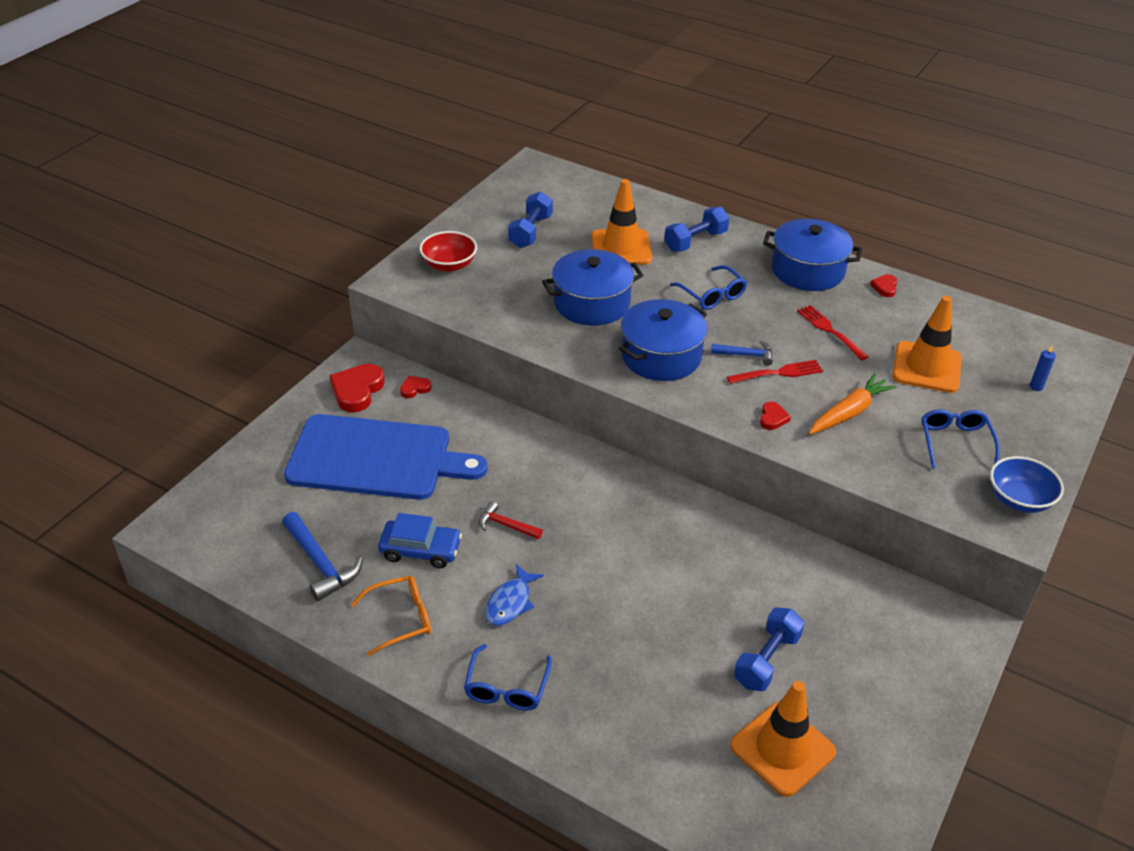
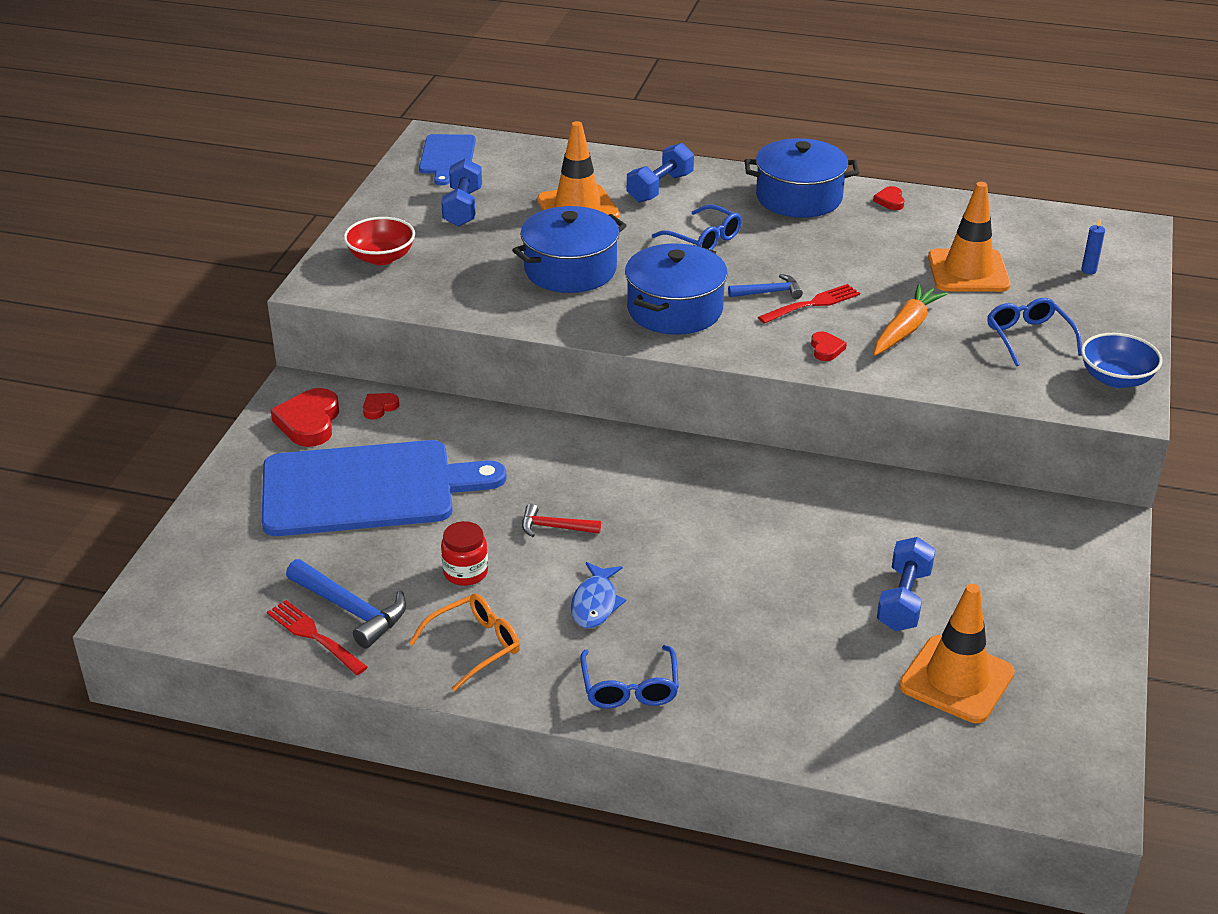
camera: 15 degrees left, 5 degrees down
(420, 550) = (465, 572): blue car -> red jar
(537, 184) = (447, 157): none -> blue cutting board
(830, 331) = (850, 253): red fork -> red fork (314, 636)

